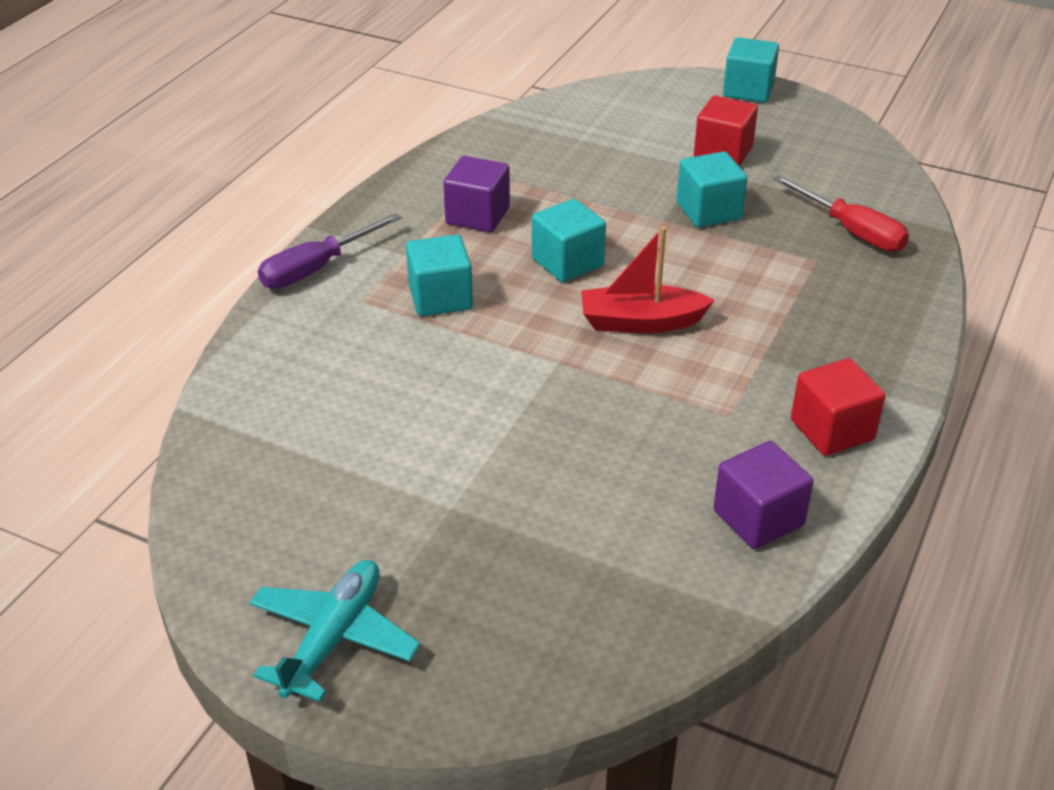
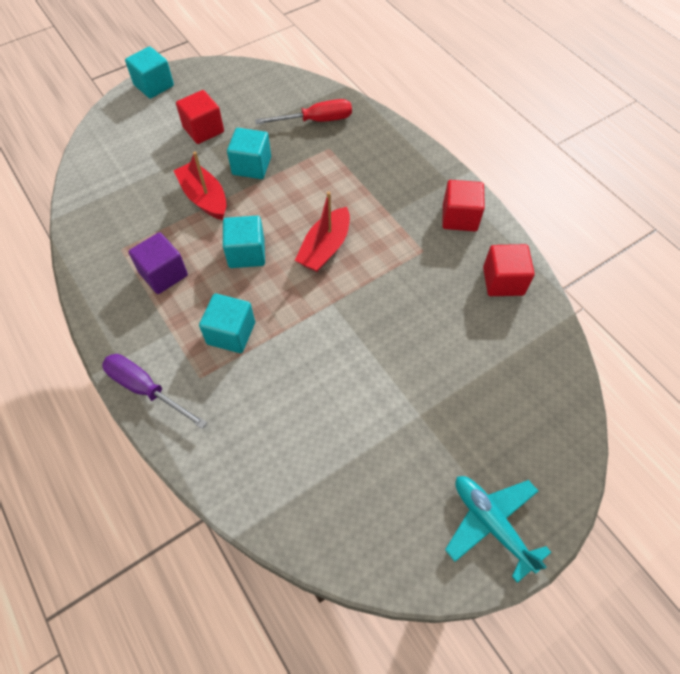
camera: 60 degrees left, 20 degrees up
(316, 268) = (146, 389): purple screwdriver -> purple screwdriver turned 135 degrees clockwise
(617, 197) = (204, 198): none -> red boat
(758, 518) = (503, 281): purple cube -> red cube

